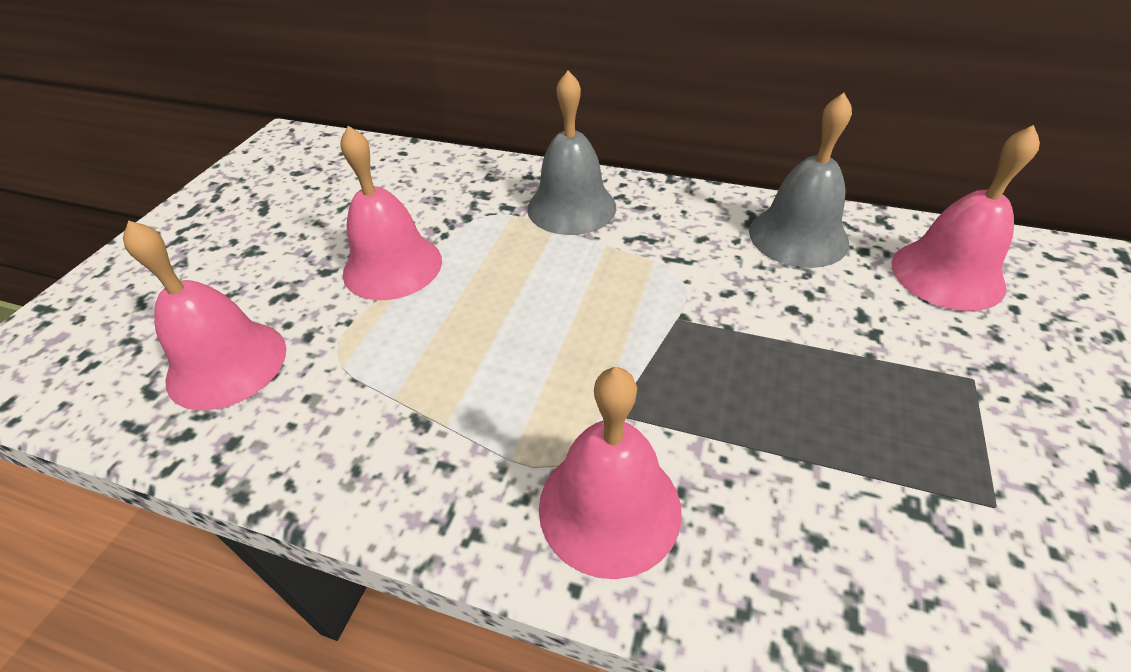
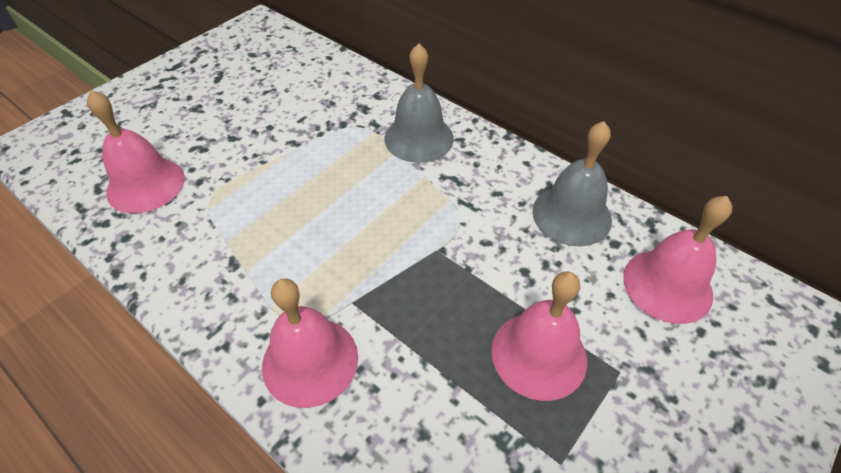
camera: 20 degrees right, 5 degrees up
(392, 266) = (274, 147): pink bell -> pink bell (539, 354)

